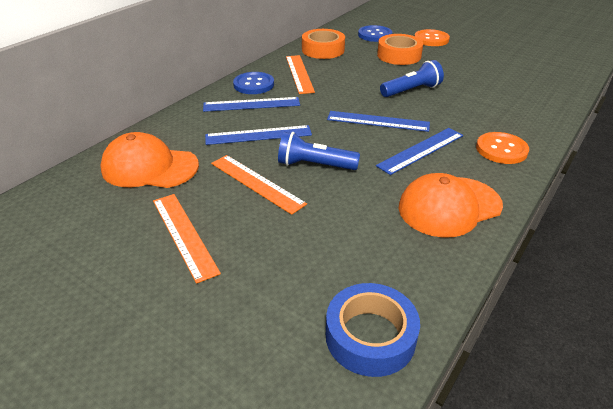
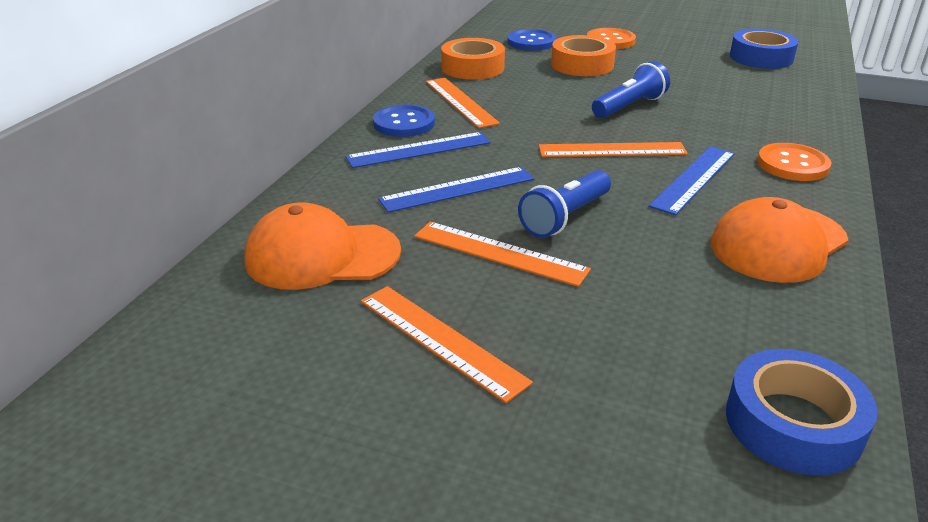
camera: 15 degrees left, 5 degrees down
(314, 165) = (565, 218): blue flashlight -> blue flashlight turned 45 degrees counterclockwise
(378, 121) = (612, 150): blue ruler -> orange ruler
(535, 64) = (761, 57): none -> blue tape

